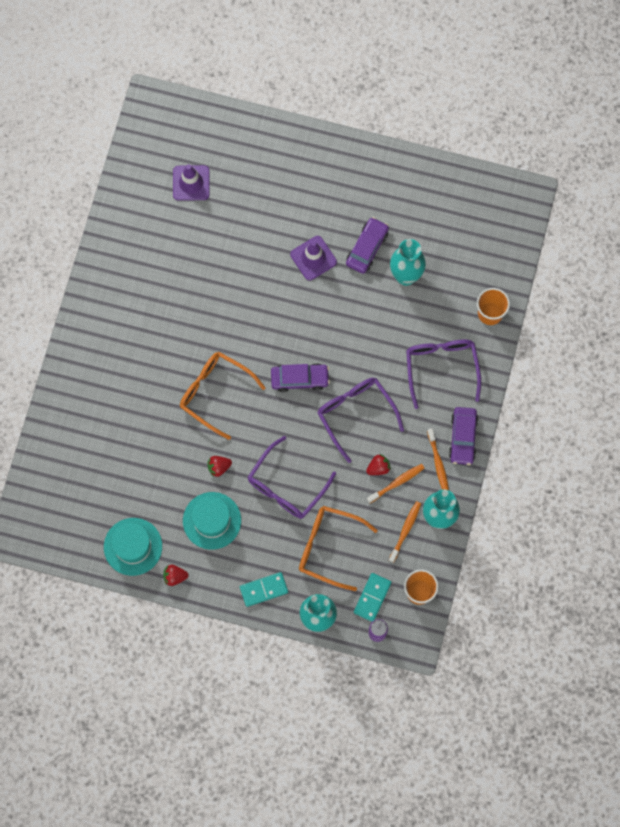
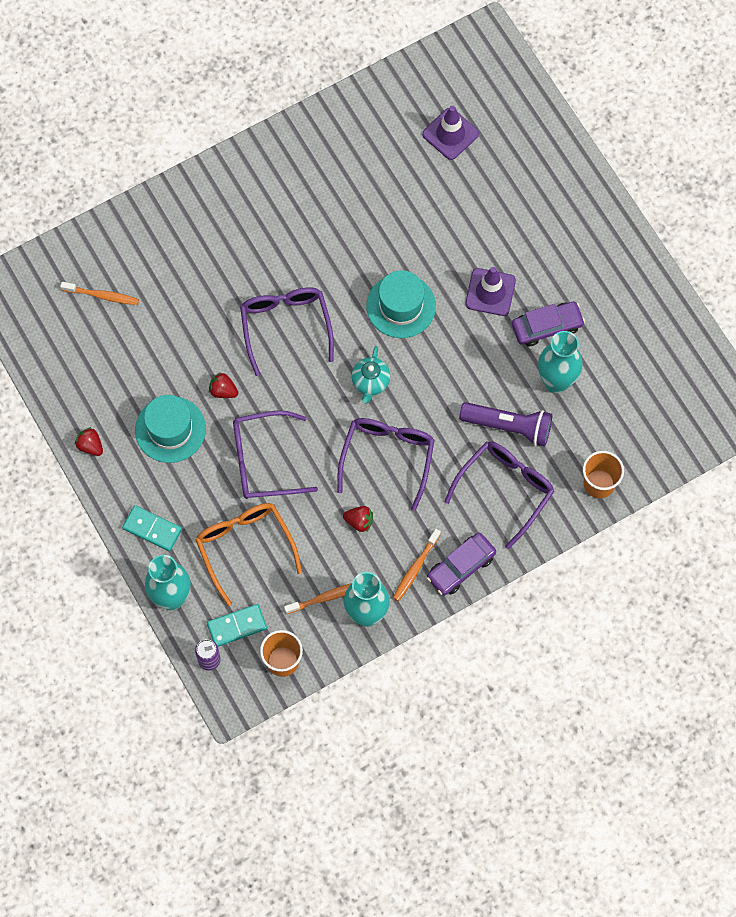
camera: 45 degrees right, 5 degrees down
(133, 546) = (82, 388): turquoise hat -> turquoise hat (401, 306)
(215, 393) = (285, 326): orange glasses -> purple glasses
(299, 379) = (370, 382): purple car -> turquoise teapot
(397, 483) = (361, 549): orange toothbrush -> orange toothbrush (102, 295)
(406, 329) = (509, 426): none -> purple flashlight

